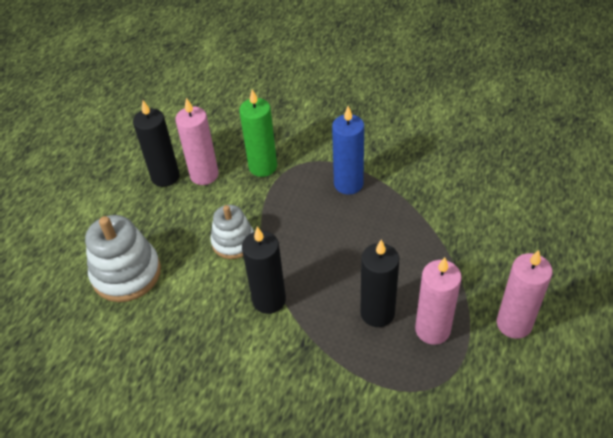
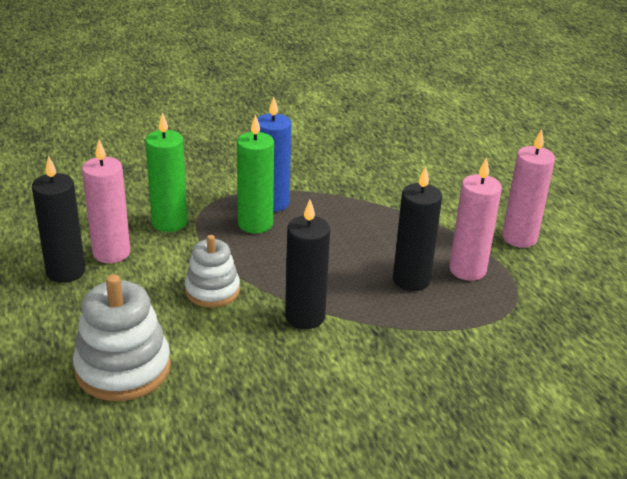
camera: 45 degrees left, 15 degrees down
(317, 197) = (255, 224): none -> green candle

